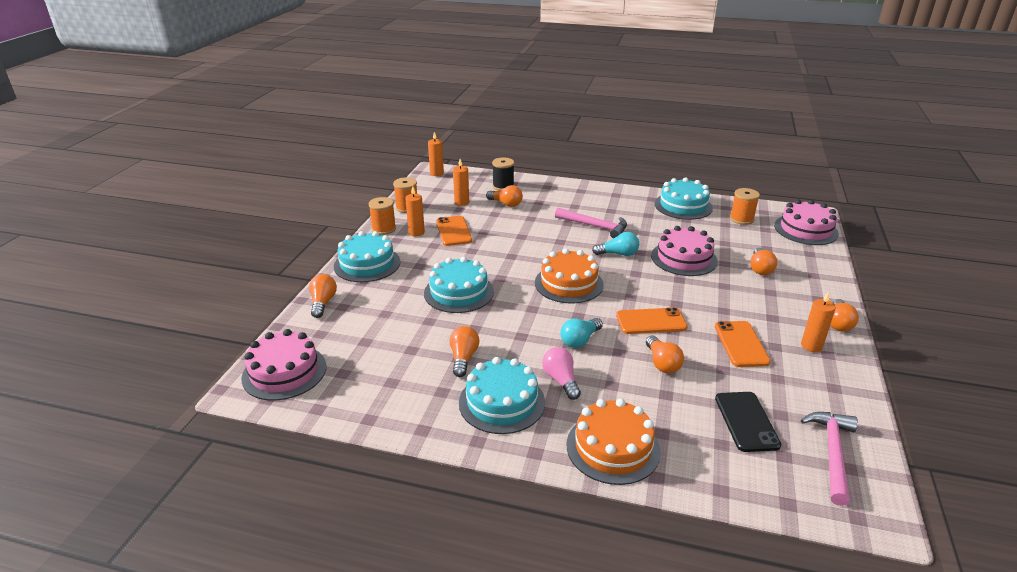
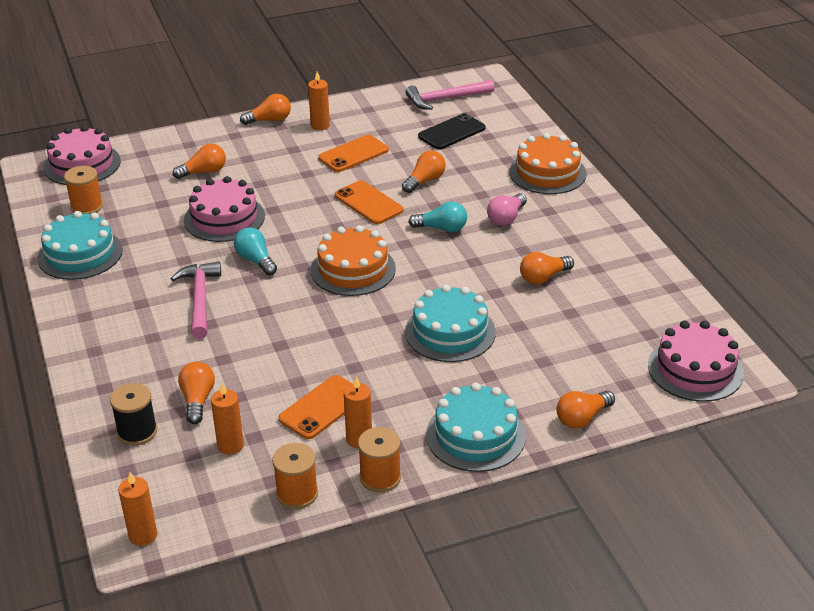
camera: 125 degrees left, 5 degrees up
(502, 402) = (567, 234): turquoise cake -> none

